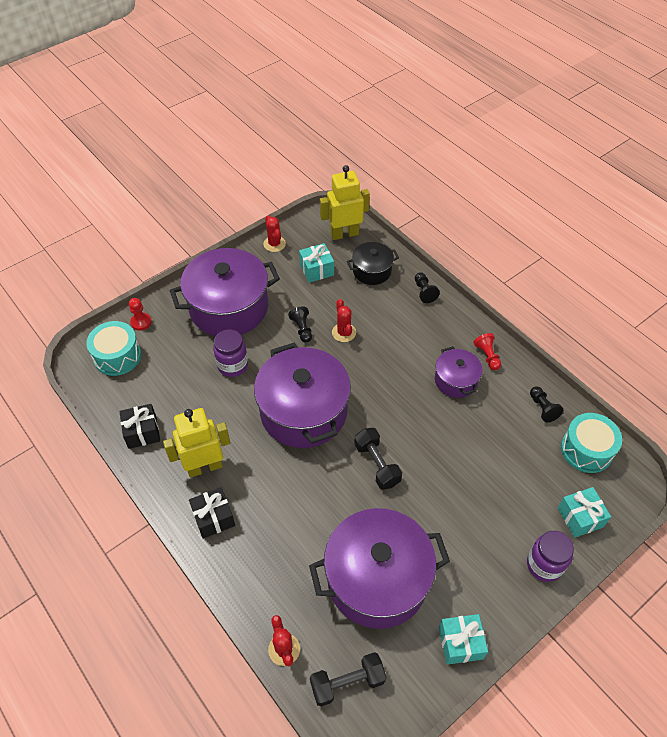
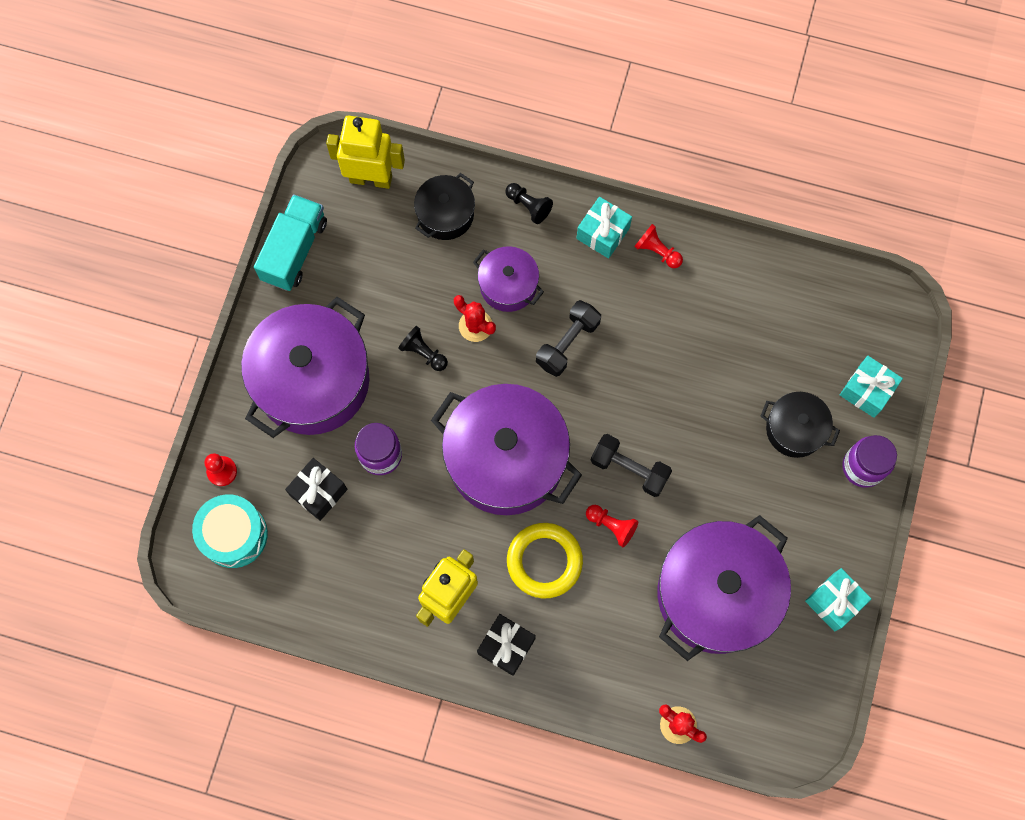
camera: 35 degrees left, 20 degrees up
(142, 432) = (347, 606): black gift -> black gift (318, 492)
(274, 244) = (294, 250): red cactus -> turquoise truck
(279, 483) = (544, 561): none -> yellow ring
(316, 270) = (377, 256): turquoise gift -> turquoise gift (603, 233)
(339, 490) = (611, 526): none -> red pawn
(344, 234) = (371, 178): yellow robot -> yellow robot turned 60 degrees clockwise
(347, 683) = (758, 713): black dumbbell -> black dumbbell (567, 343)
(456, 380) = (643, 307): purple pot -> purple pot (508, 285)
(509, 510) = (795, 429): none -> black pot
(542, 408) = (756, 282): black pawn -> none
(586, 450) = (829, 305): turquoise drum -> none

